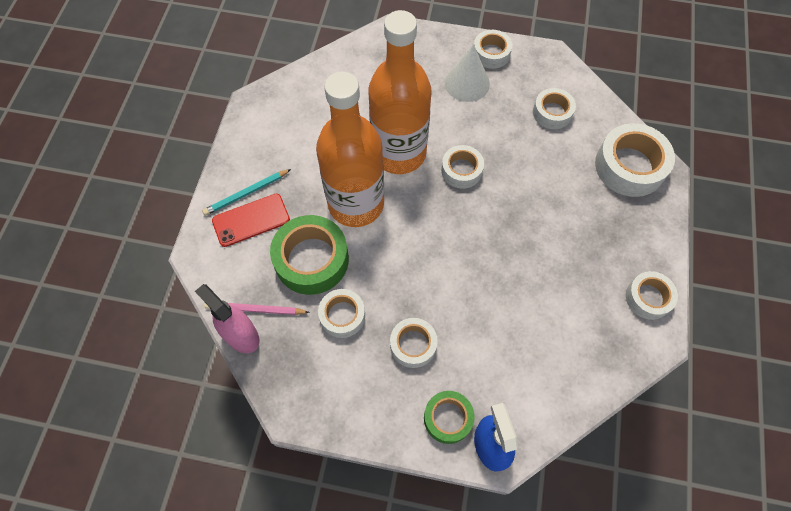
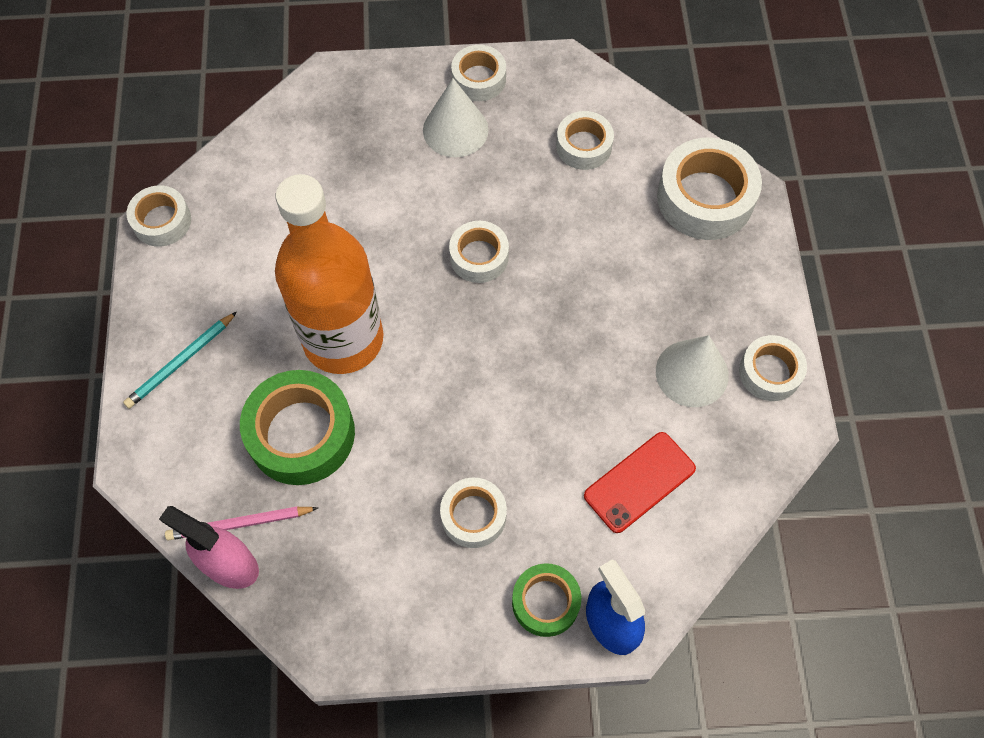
camera: 15 degrees left, 0 degrees up
(251, 220) = (198, 399): red phone -> red phone (639, 482)
(342, 315) = (365, 501): white tape -> white tape (162, 221)
(399, 153) = (385, 252): orange bottle -> none
(591, 285) = (692, 373): none -> white cone

